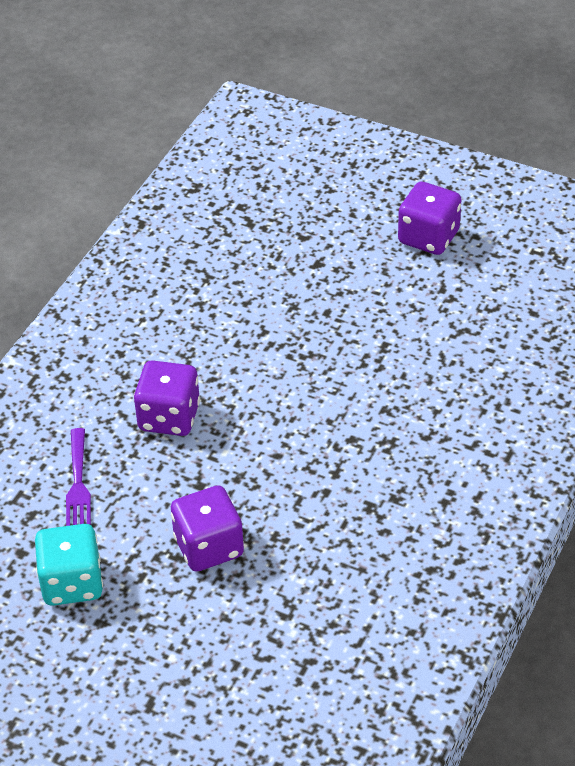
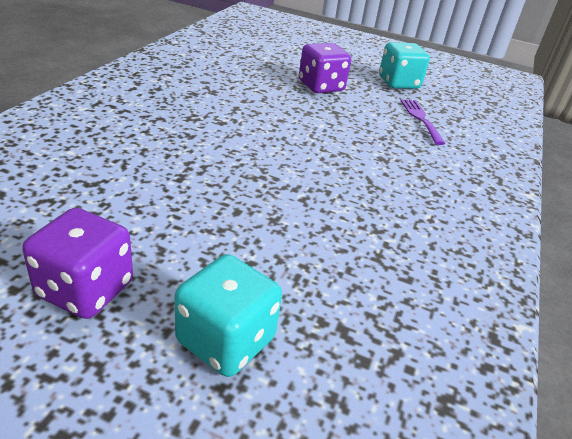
camera: 170 degrees right, 10 degrees down
(169, 417) = (372, 146): purple dice -> none
(329, 212) = (226, 340): none -> turquoise dice

